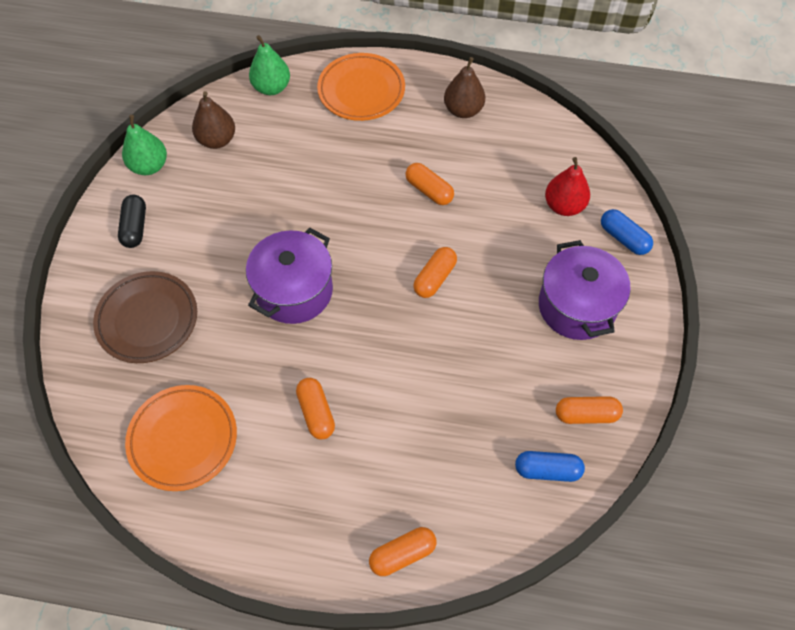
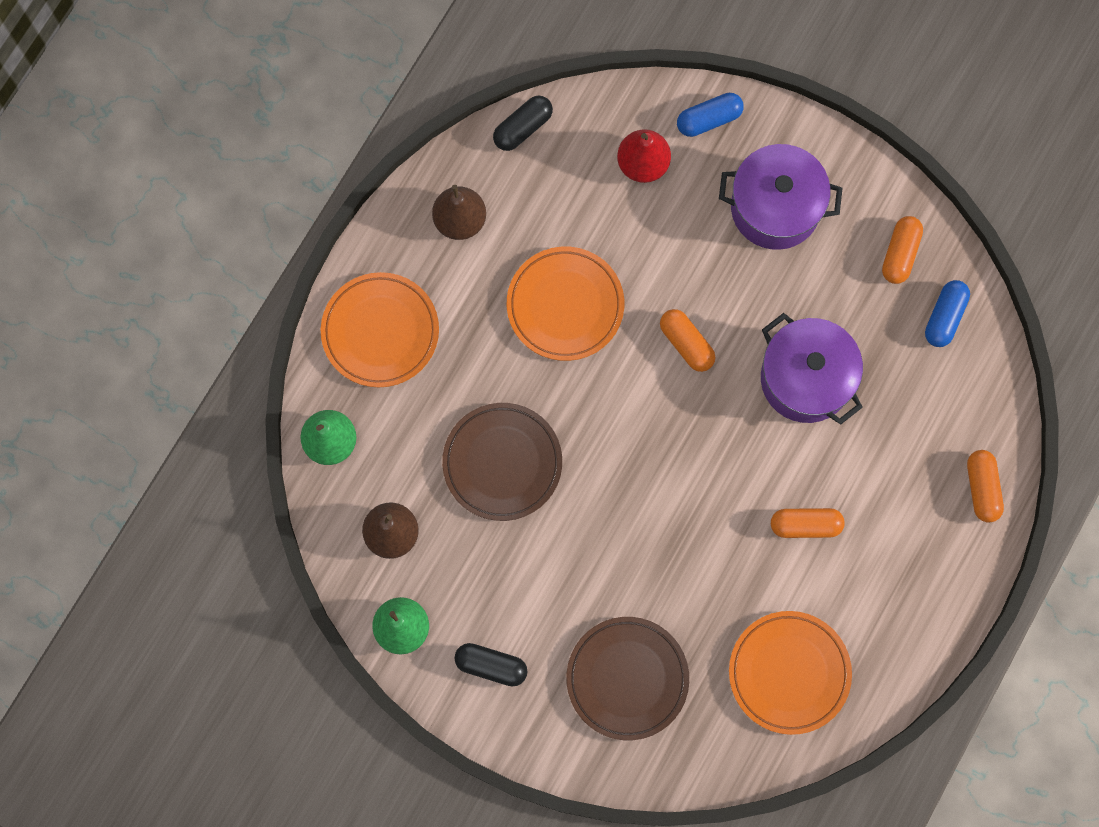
camera: 70 degrees left, 15 degrees up
(292, 188) = (502, 463): none -> brown plate
(294, 291) = (647, 504): purple pot -> purple pot (805, 379)
(429, 190) = (565, 305): orange capsule -> orange plate
(551, 125) = (523, 128): none -> black capsule

